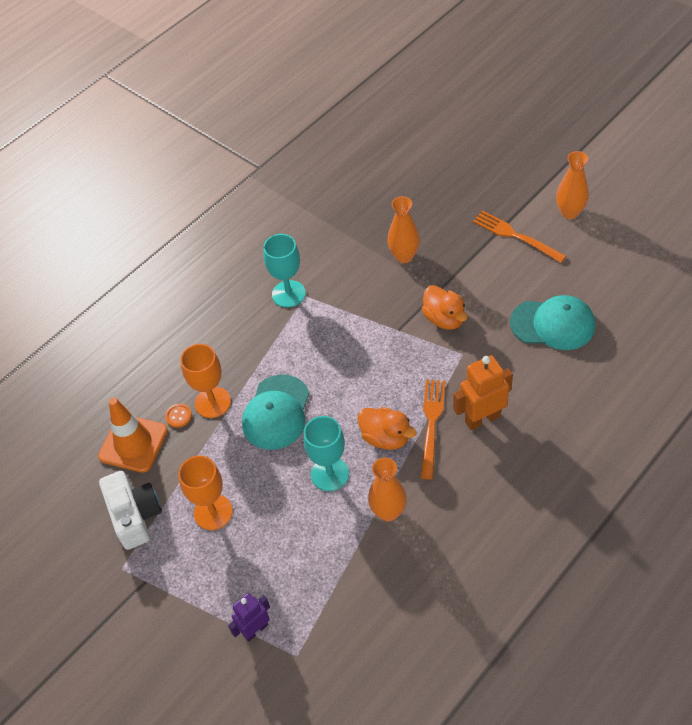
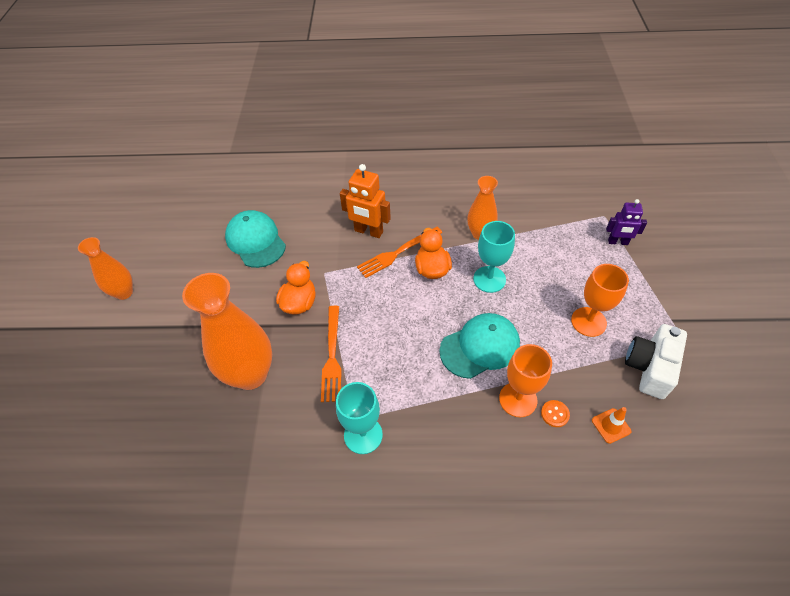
camera: 135 degrees left, 0 degrees up
(133, 443) = (611, 426): orange traffic cone -> orange traffic cone, size x0.50
(404, 256) = (250, 374): orange vase -> orange vase, size x1.76
(515, 236) = (174, 312): orange fork -> orange fork (332, 356)

